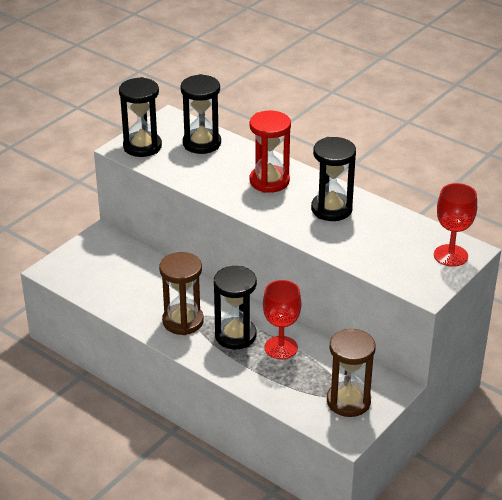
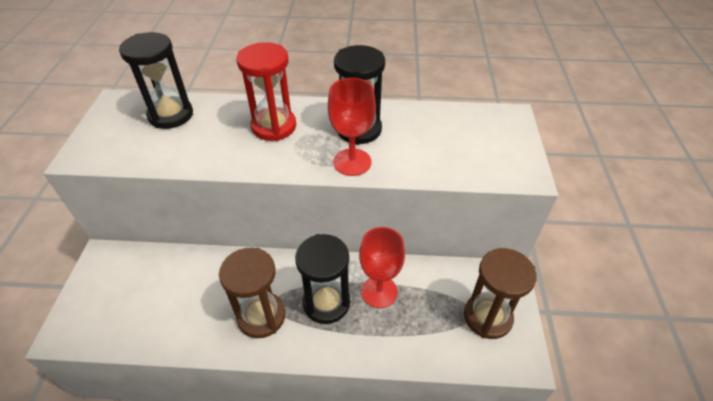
camera: 35 degrees left, 10 degrees up
(142, 146) = (103, 144): black hourglass -> none
(450, 255) = (503, 128): red goblet -> red goblet (352, 162)

